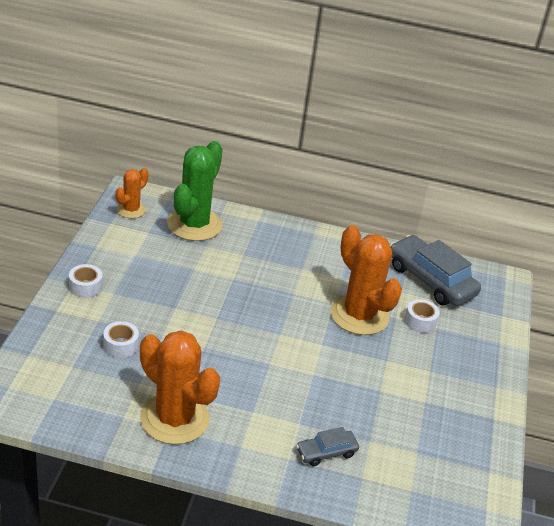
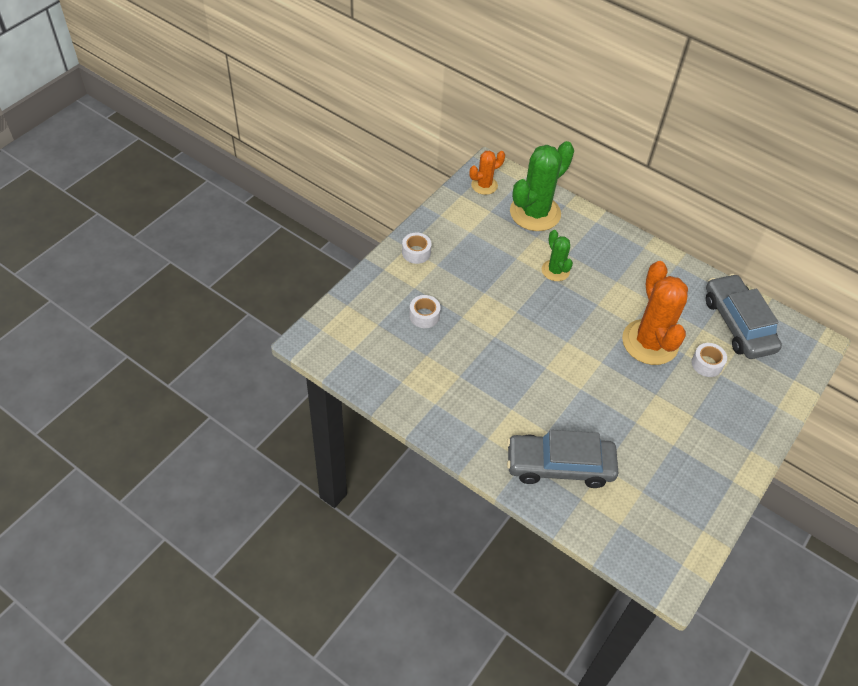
camera: 25 degrees right, 15 degrees up
(175, 418) = (442, 396): orange cactus -> none
(238, 272) = (555, 270): none -> green cactus
(326, 452) = (559, 466): grey car -> grey car, size x1.96

